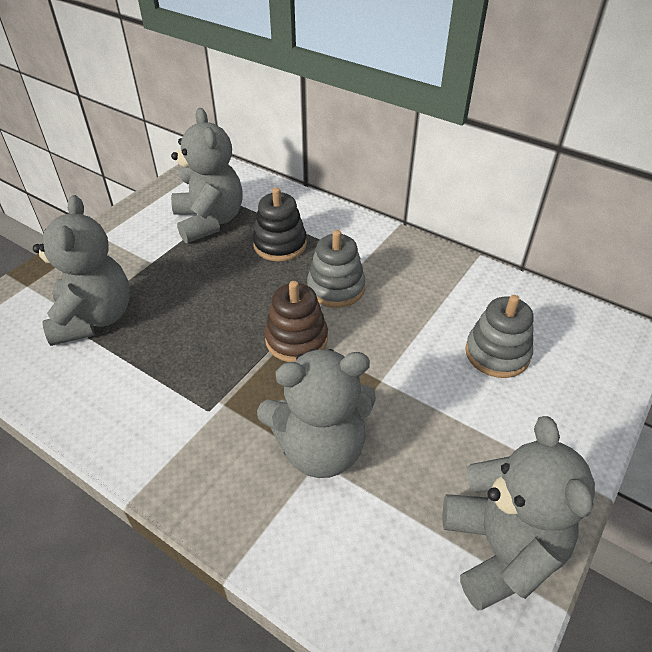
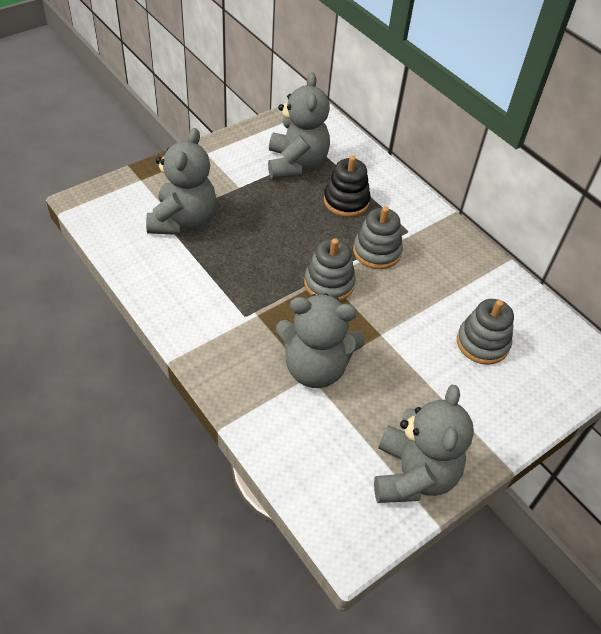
camera: 15 degrees right, 5 degrees up
(296, 339) = (329, 283): brown stacking toy -> grey stacking toy

